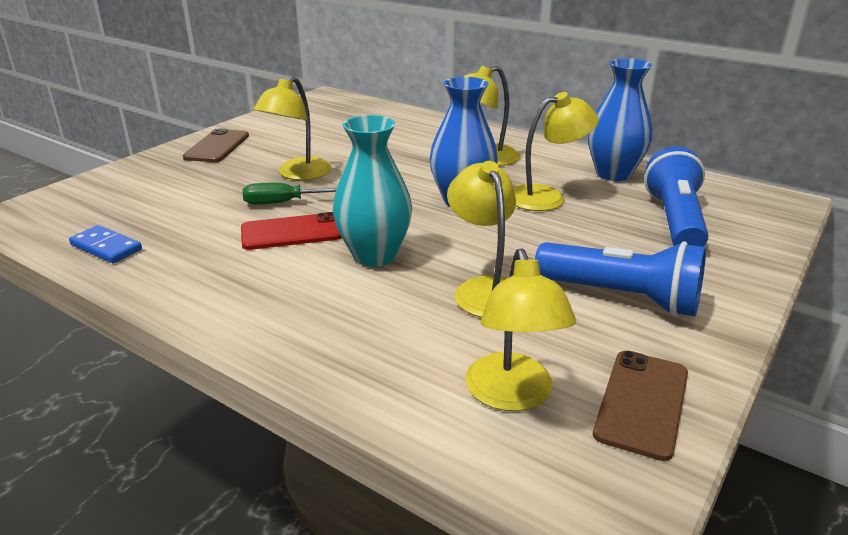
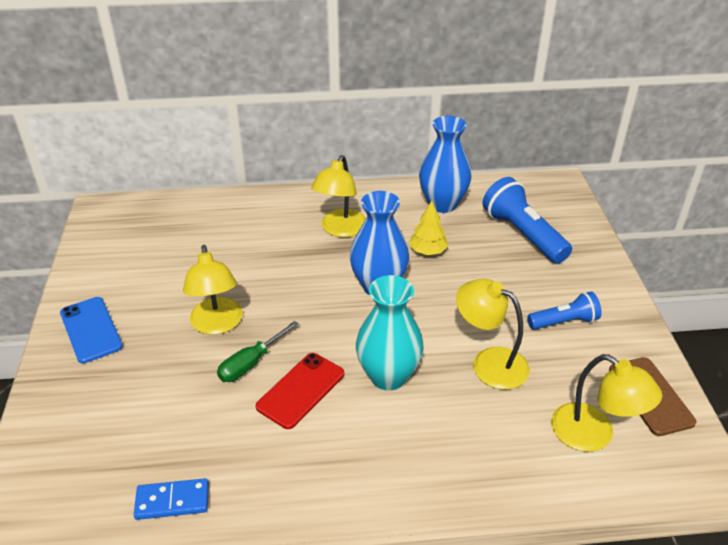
camera: 40 degrees left, 10 degrees up
(217, 146) = (91, 329): brown phone -> blue phone
(547, 197) = (428, 251): yellow lamp -> yellow tree
(621, 297) = (564, 322): blue flashlight -> blue flashlight, size x0.60

